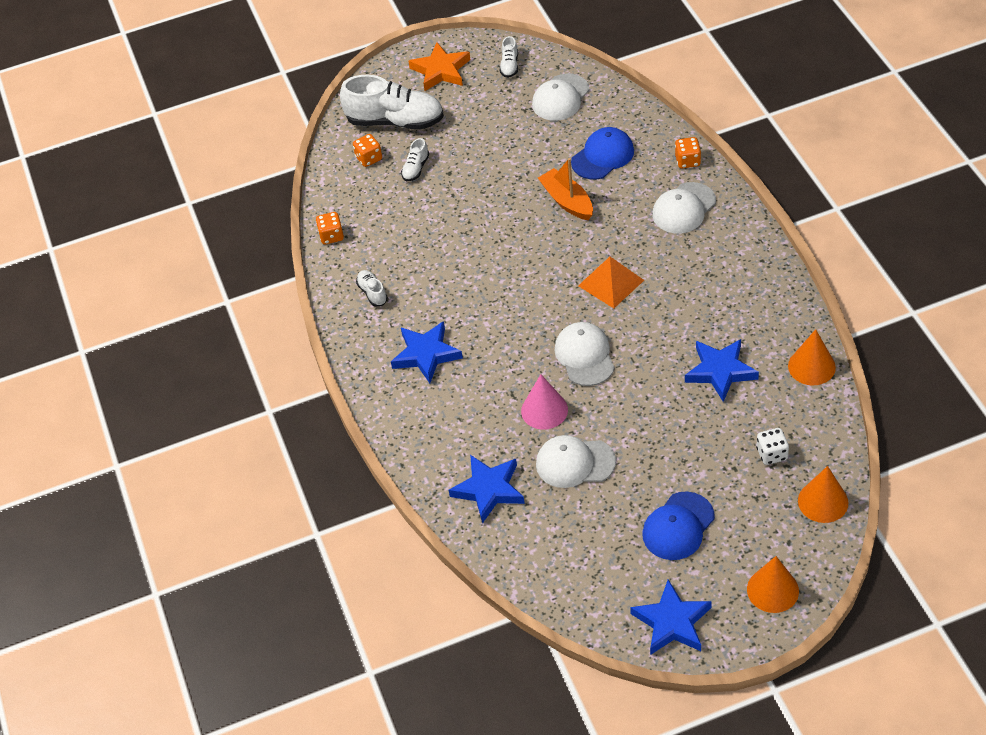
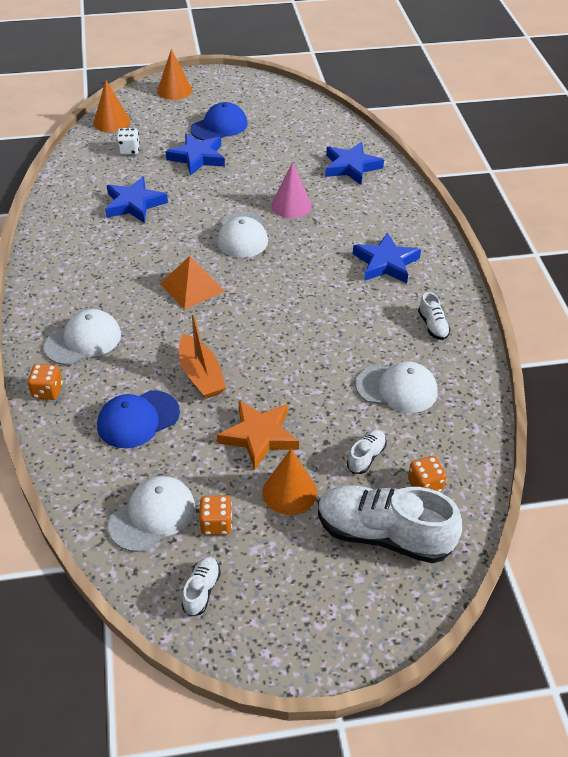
camera: 175 degrees left, 5 degrees down
(331, 236) = (476, 395): orange dice -> orange dice (216, 524)
(441, 70) = (303, 610): orange star -> orange star (259, 436)
(575, 463) = (279, 170): white cap -> white cap (397, 388)
(672, 622) = (247, 87): blue star -> blue star (197, 157)
(811, 366) = (60, 194): orange cone -> orange cone (289, 492)

